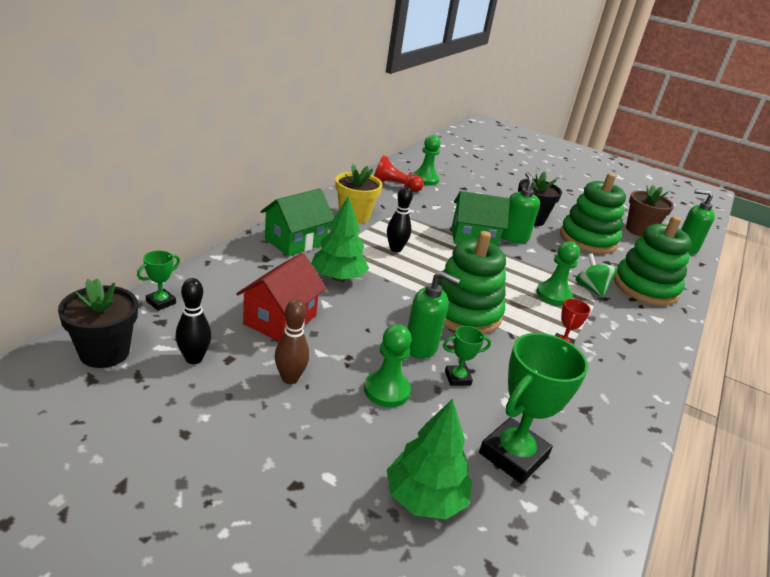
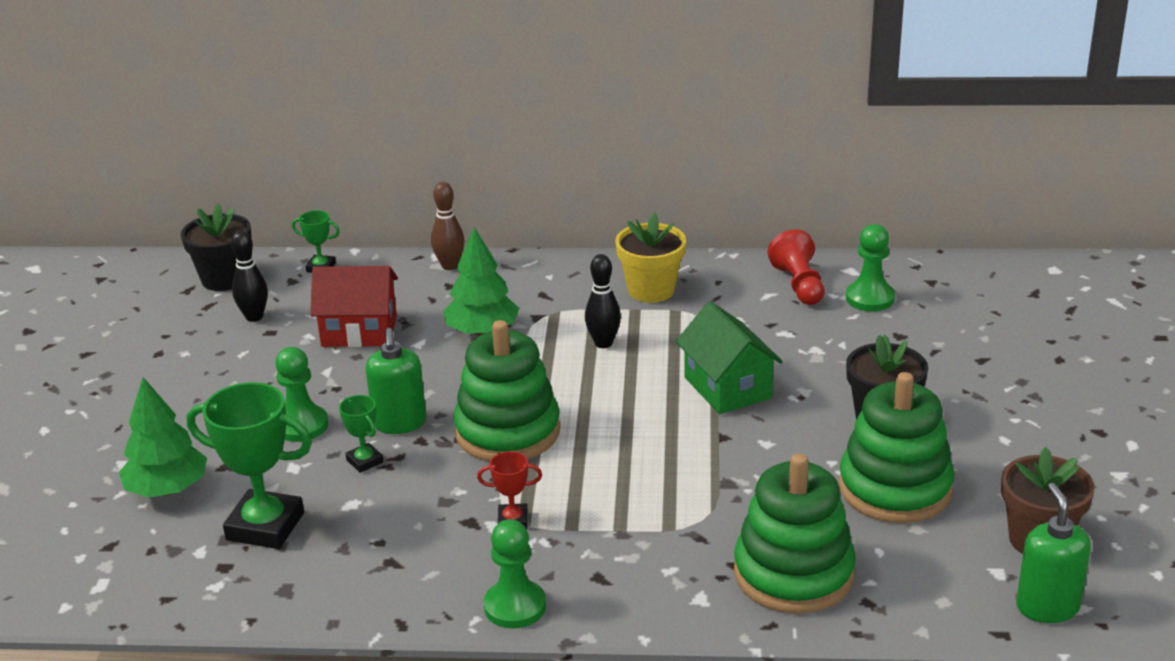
camera: 70 degrees right, 0 degrees up
(290, 378) = (271, 370): brown bowling pin -> brown bowling pin (450, 266)
(295, 241) = (528, 281): green house -> none
(513, 237) = (784, 419): green soap dispenser -> none
(553, 295) = (645, 489): green pawn -> green pawn (515, 606)
(591, 288) = (712, 519): green spinning top -> none

